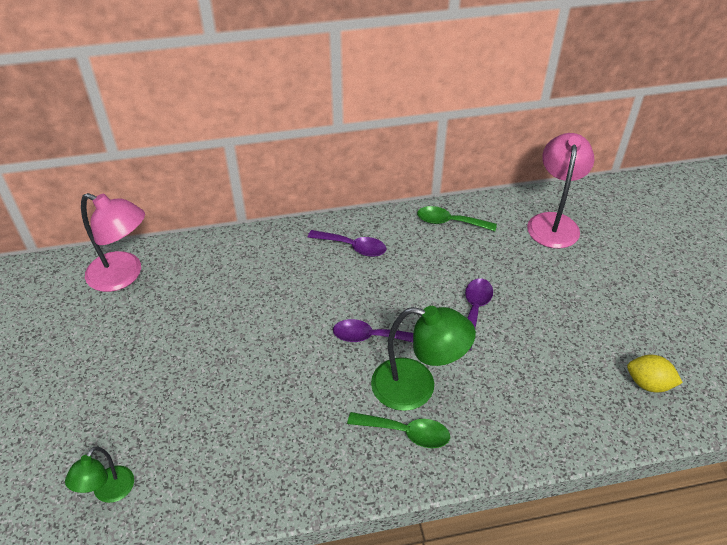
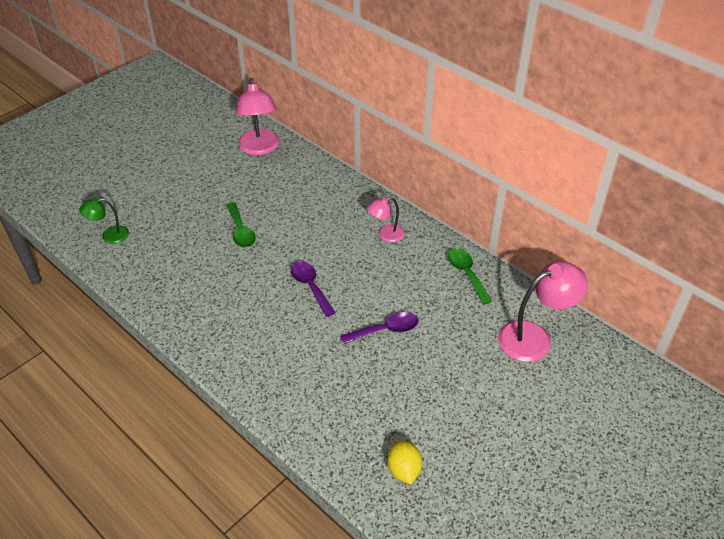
camera: 55 degrees right, 0 degrees up
(353, 247) = (386, 235): purple spoon -> pink lamp
(406, 433) = (244, 343): green spoon -> green spoon (241, 231)
(417, 387) = (286, 331): green lamp -> none

